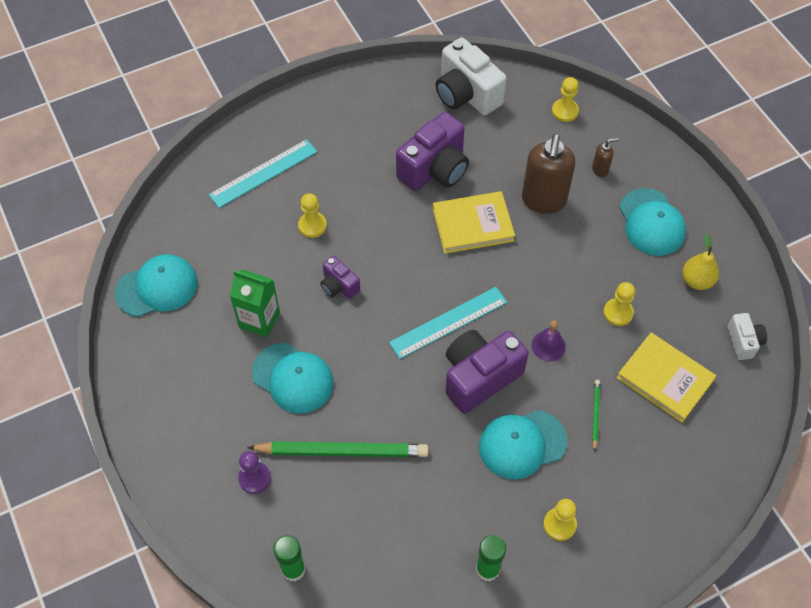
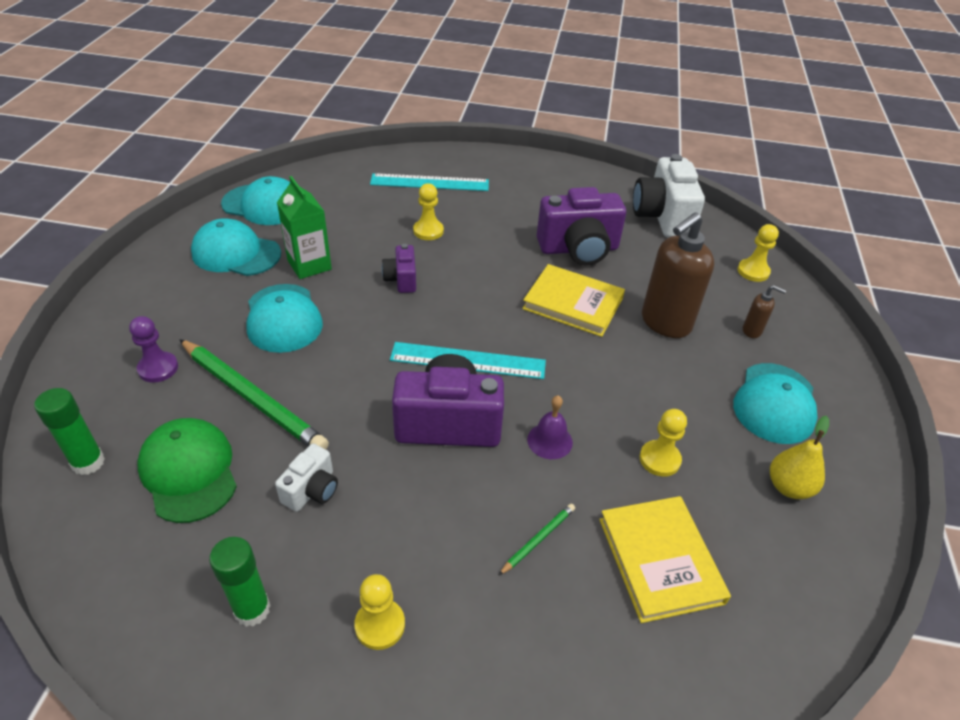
camera: 35 degrees right, 15 degrees down
(362, 526) = (189, 471): none -> green cap
(522, 444) = (426, 511): turquoise cap -> turquoise cap (236, 253)
(743, 342) = (805, 589): white camera -> white camera (312, 490)

